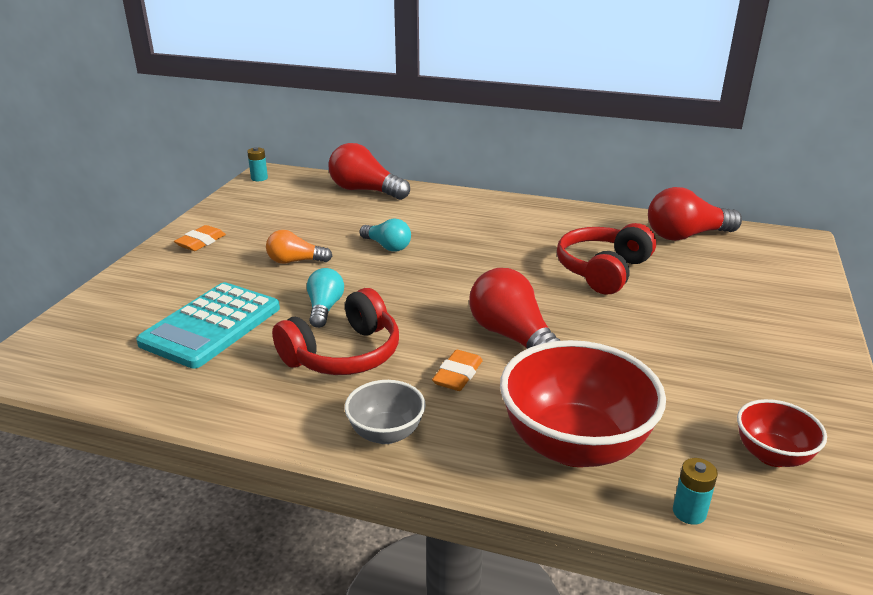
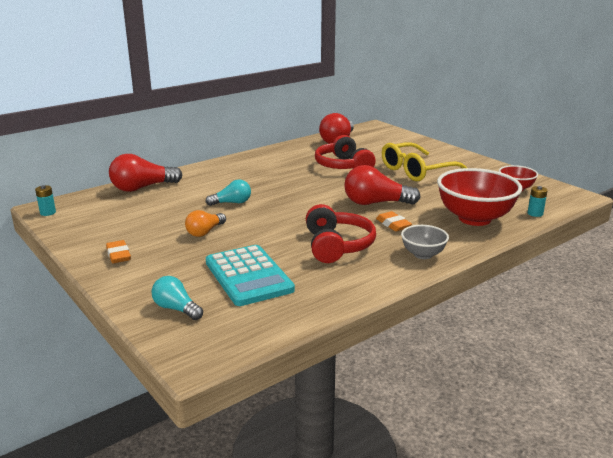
camera: 55 degrees left, 5 degrees down
(324, 308) = (279, 238): turquoise light bulb -> turquoise light bulb (176, 309)
(685, 331) = (417, 171): none -> yellow glasses

